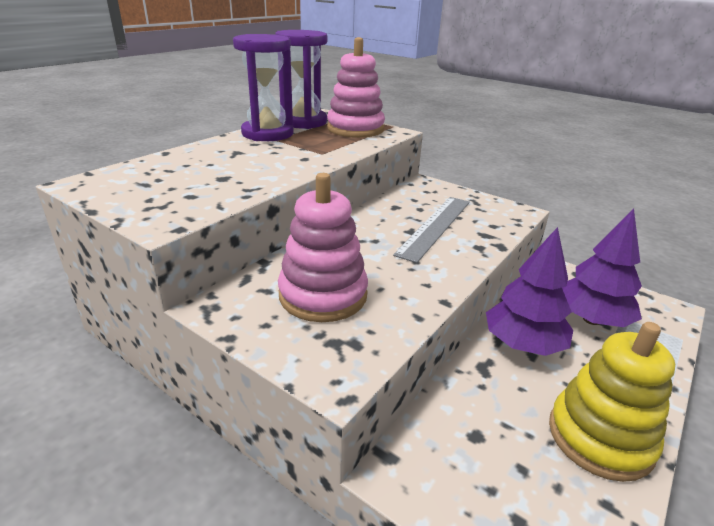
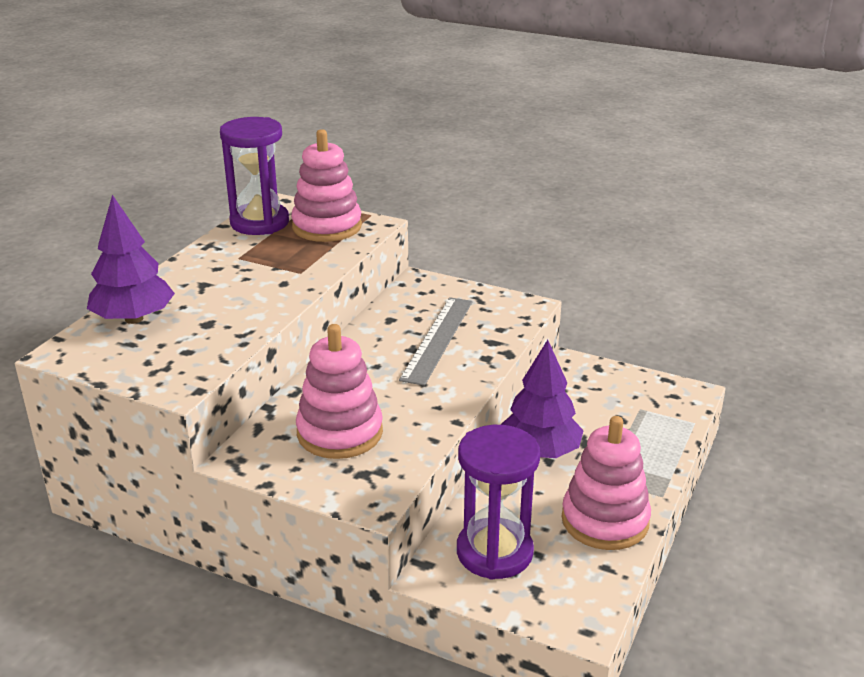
camera: 10 degrees left, 0 degrees up
(267, 133) = (225, 249): purple hourglass -> purple hourglass (494, 552)
(591, 319) = (609, 416): purple tree -> purple tree (134, 319)
(600, 437) = (605, 520): yellow stacking toy -> pink stacking toy

